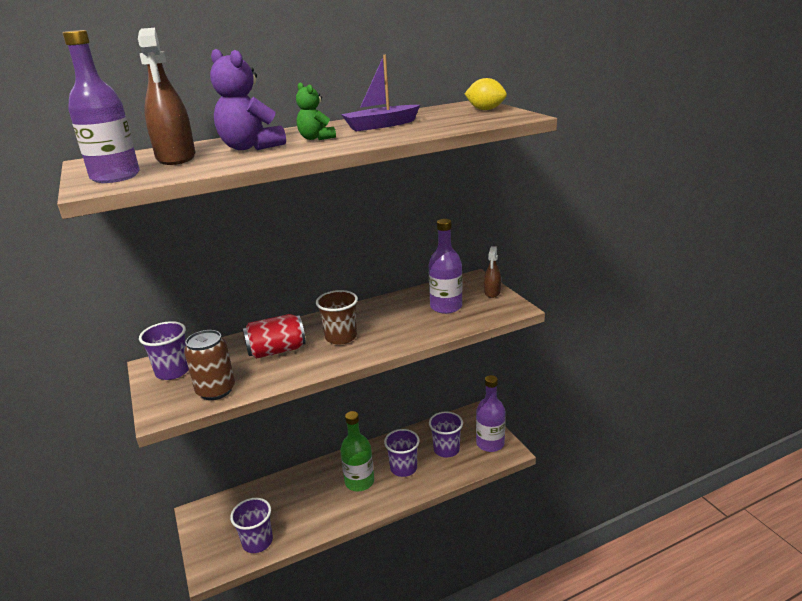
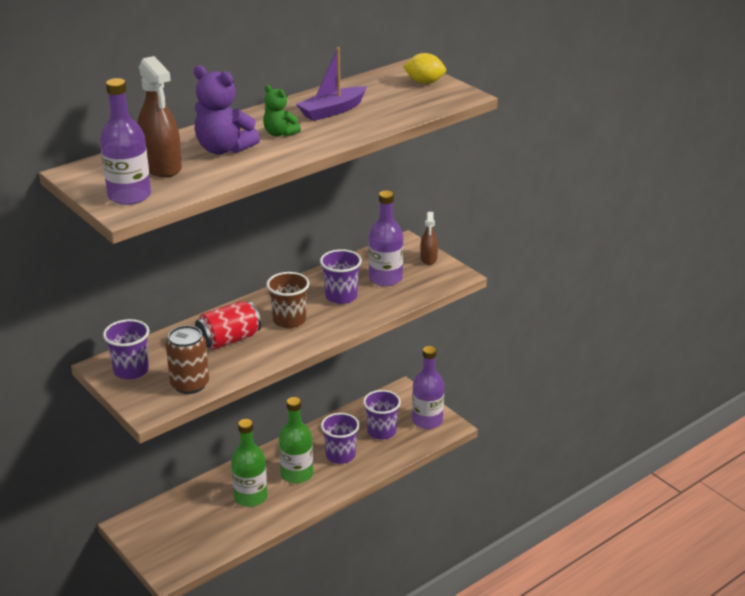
camera: 15 degrees left, 5 degrees up
(257, 542) = (209, 542): purple cup -> purple cup (341, 296)
(311, 499) = (250, 497): none -> green bottle

